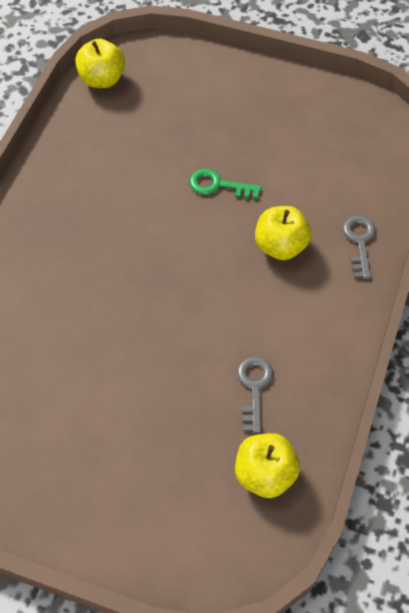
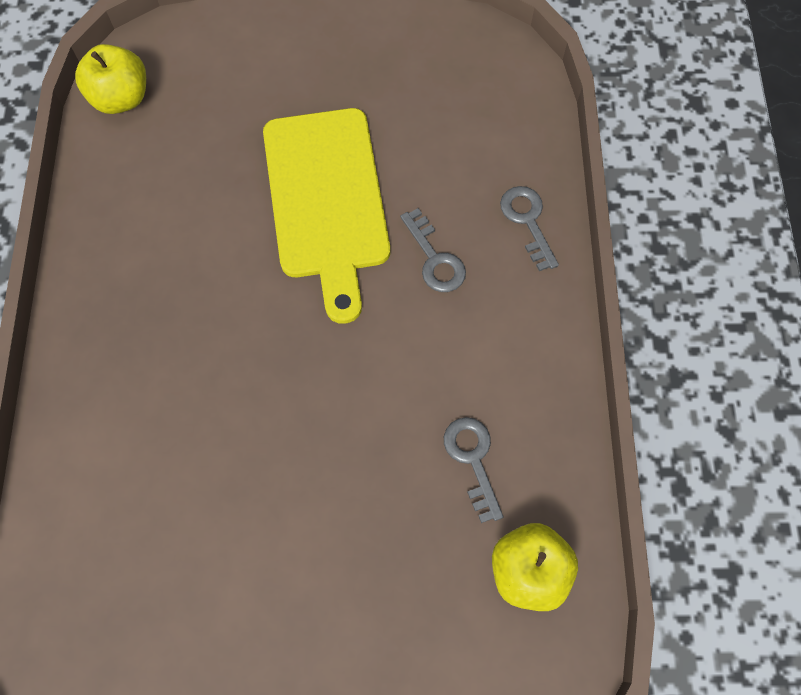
camera: 20 degrees left, 10 degrees up
(218, 185) = (327, 200): green key -> yellow cutting board
(280, 246) = (435, 258): yellow apple -> grey key

